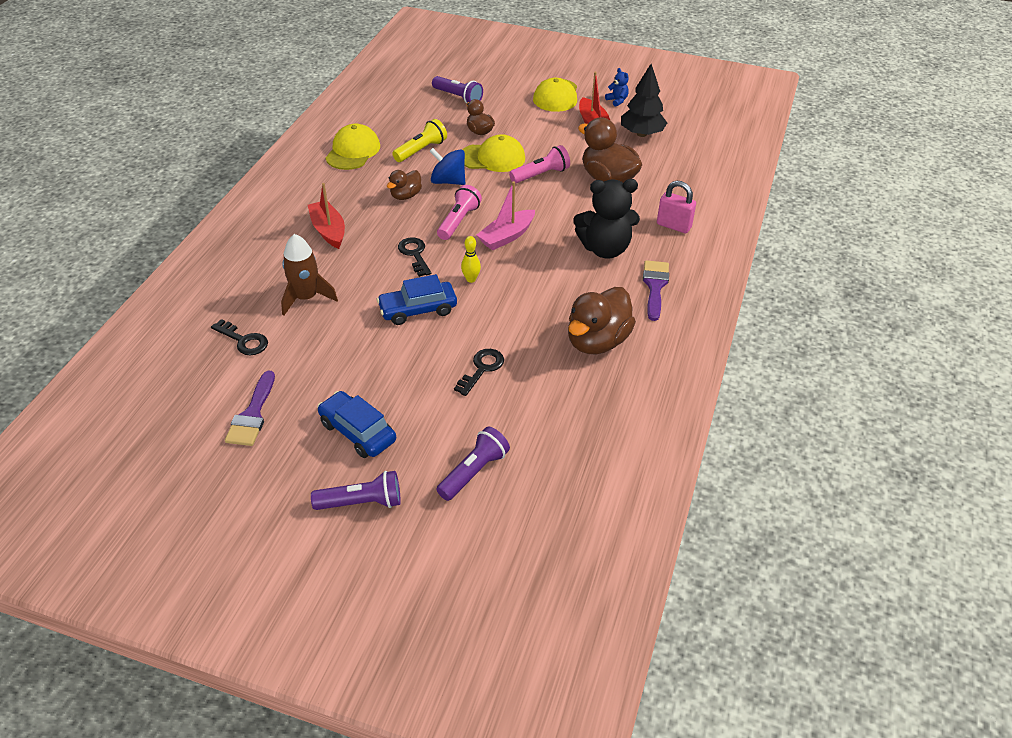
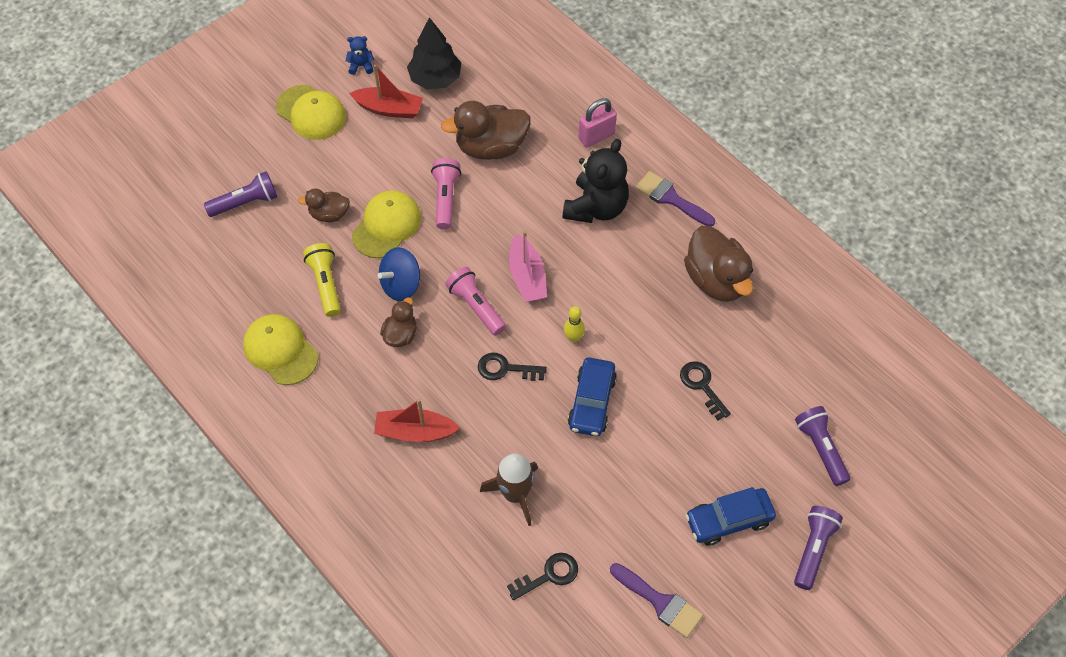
camera: 60 degrees left, 15 degrees up
(405, 196) = (400, 335): brown duck -> brown duck turned 135 degrees counterclockwise

